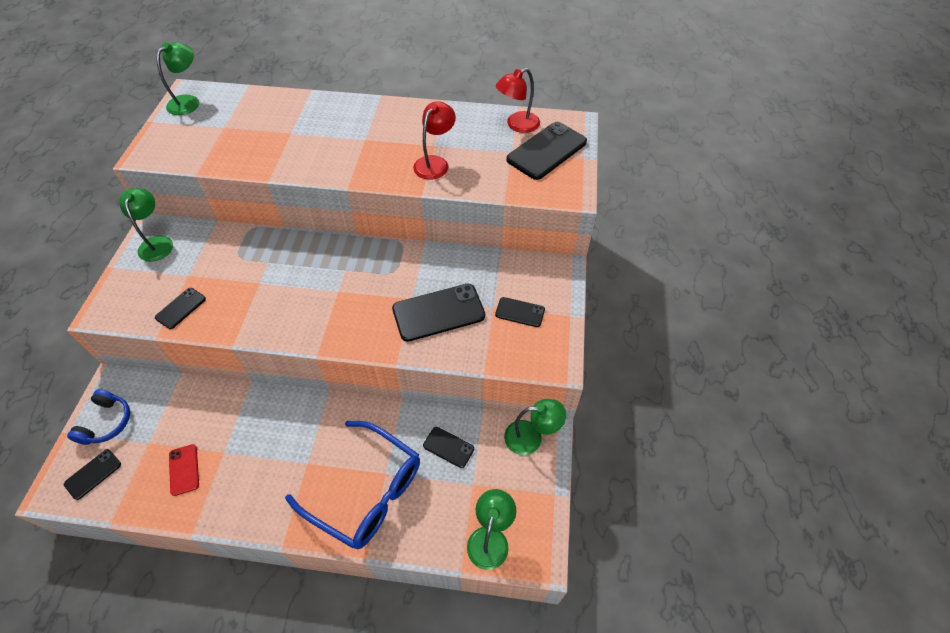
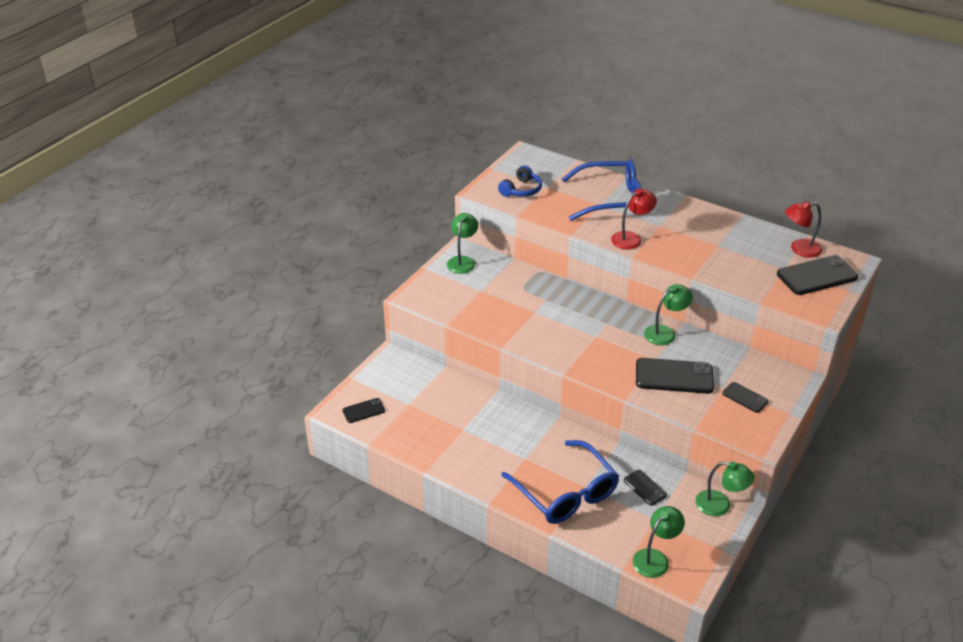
camera: 25 degrees right, 15 degrees down
(107, 422) = (381, 381): blue headphones -> blue headphones (521, 190)
(181, 308) = (469, 311): black phone -> none
(184, 469) = (430, 430): red phone -> none
(189, 101) = (524, 161): green lamp -> green lamp (665, 333)
(300, 123) = (610, 199): none -> blue glasses
(435, 163) = (713, 258): red lamp -> red lamp (631, 238)

